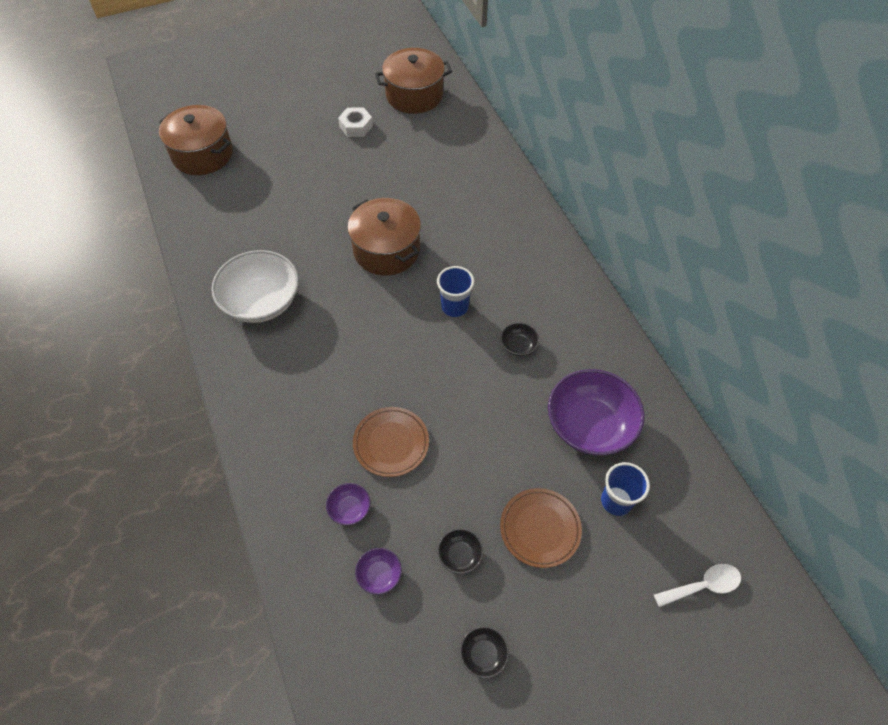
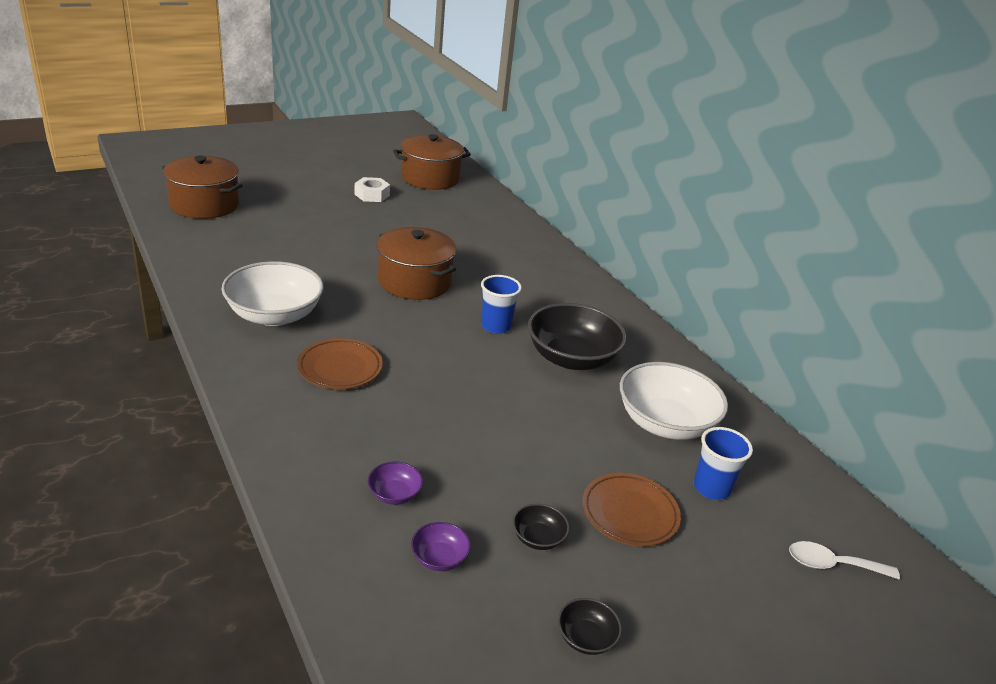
camera: 10 degrees left, 25 degrees down
(391, 443) = (439, 435): brown plate -> brown plate (340, 368)
(518, 345) = (571, 358): black bowl -> black bowl, size x2.27
(590, 425) = (665, 423): purple bowl -> white bowl
(703, 585) = (832, 565): white spoon -> white spoon turned 150 degrees counterclockwise

